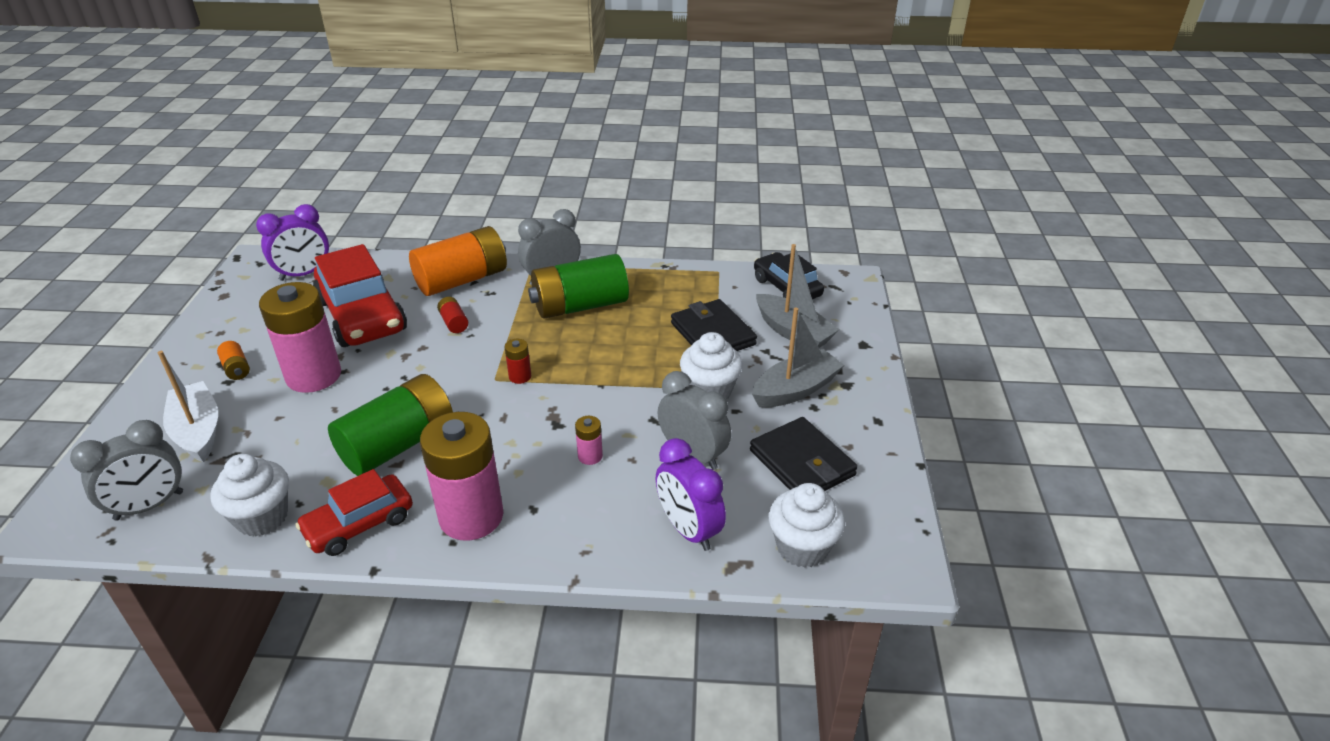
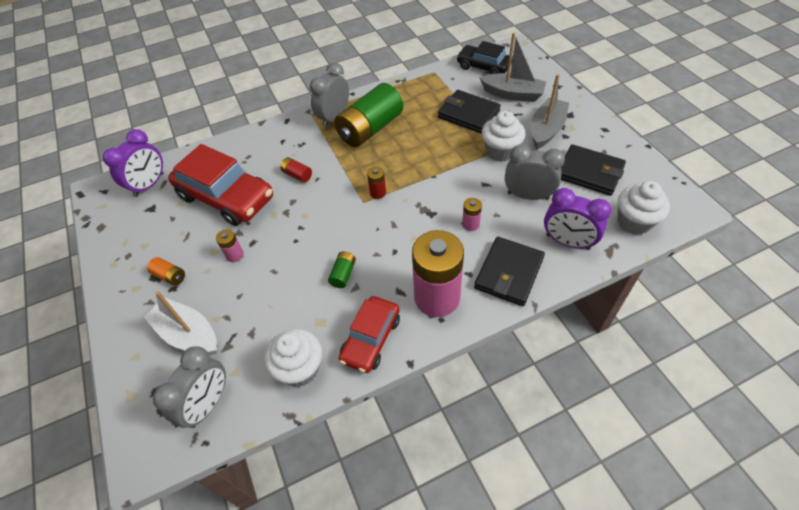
camera: 25 degrees left, 15 degrees up
(313, 376) = (235, 255): pink battery -> pink battery, size x0.42
(398, 444) = (343, 274): green battery -> green battery, size x0.42
(462, 280) = (273, 142): orange battery -> none
(580, 530) = (508, 273): none -> black wallet

